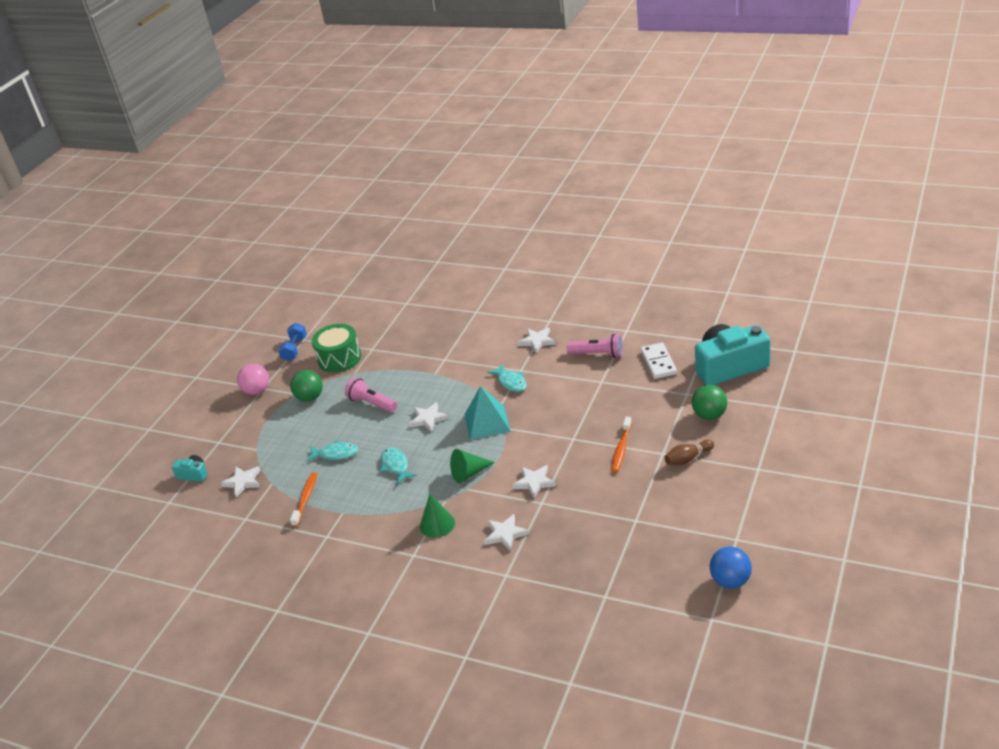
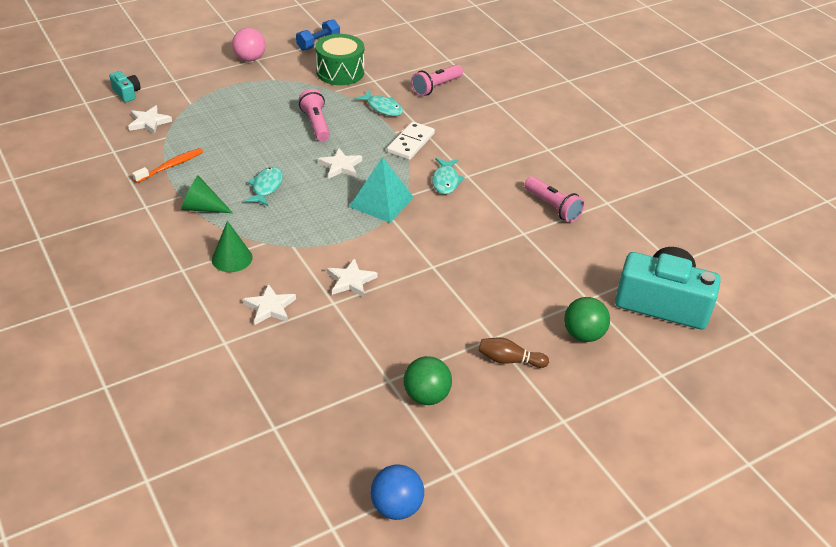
camera: 30 degrees right, 5 degrees up
(310, 397) = (279, 89): green ball -> green ball (426, 396)
(336, 454) = (237, 146): turquoise fish -> turquoise fish (382, 108)
(422, 327) = (436, 87): none -> pink flashlight
(469, 473) = (311, 234): green cone -> green cone (202, 208)
(537, 341) = (514, 160): white star -> none
(621, 449) = (462, 306): orange toothbrush -> none
(658, 362) = (599, 252): white domino -> white domino (411, 143)

